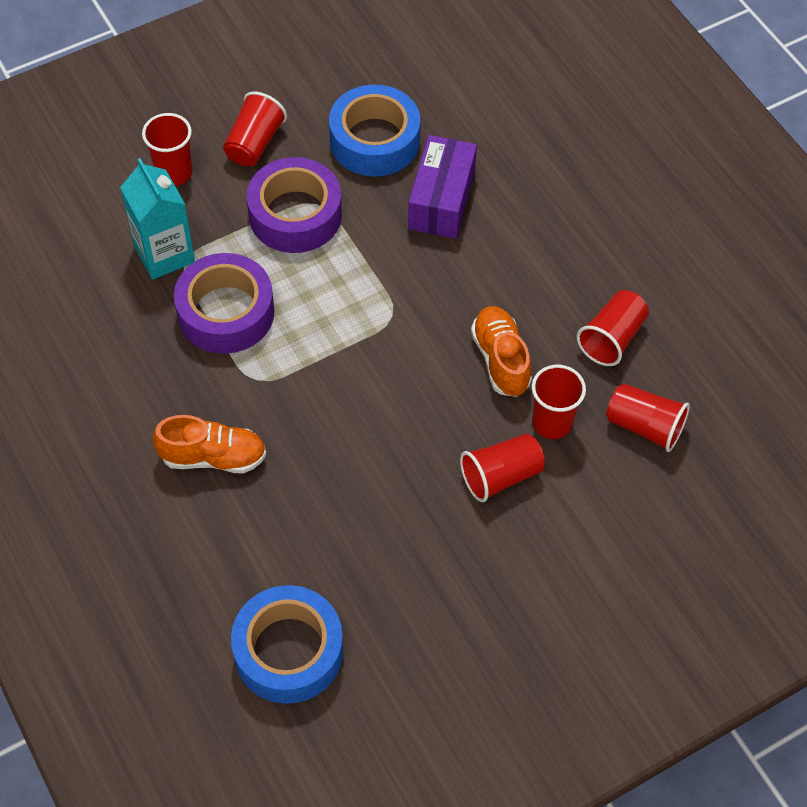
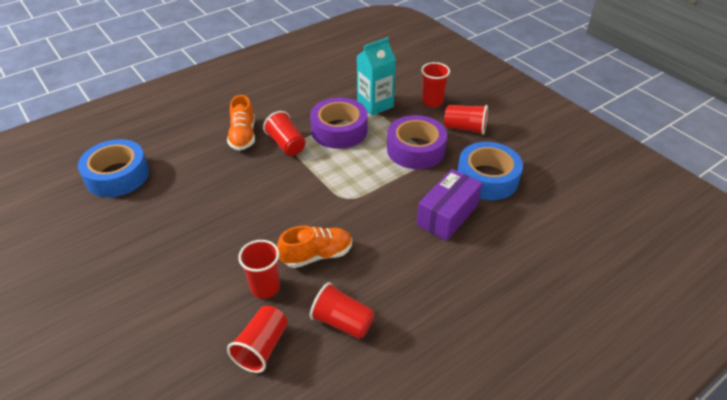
camera: 85 degrees right, 15 degrees down
(441, 200) = (447, 215): purple box -> purple box turned 60 degrees counterclockwise
(500, 476) = (223, 261): red cup -> red cup (286, 144)

